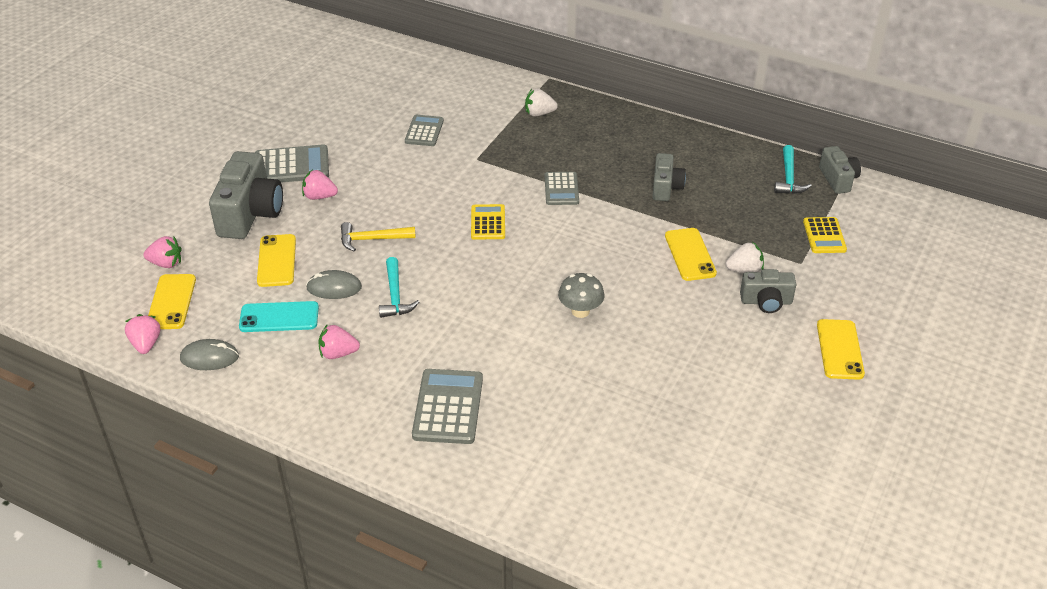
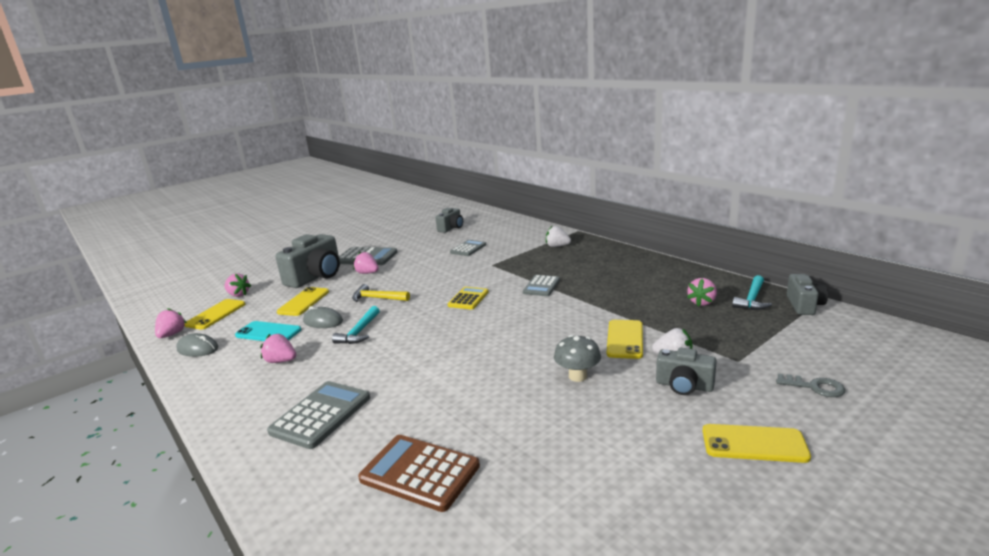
camera: 25 degrees right, 20 degrees down
(580, 311) = (495, 364): grey mushroom -> grey mushroom (577, 376)
(590, 440) = (419, 473): none -> brown calculator
(665, 187) = (630, 294): grey camera -> grey camera (451, 228)
(742, 189) = (702, 302): none -> pink strawberry
(824, 236) = (773, 343): yellow calculator -> none
(839, 349) = (754, 444): yellow phone -> yellow phone turned 75 degrees clockwise
(870, 281) = (815, 387): none -> grey key

